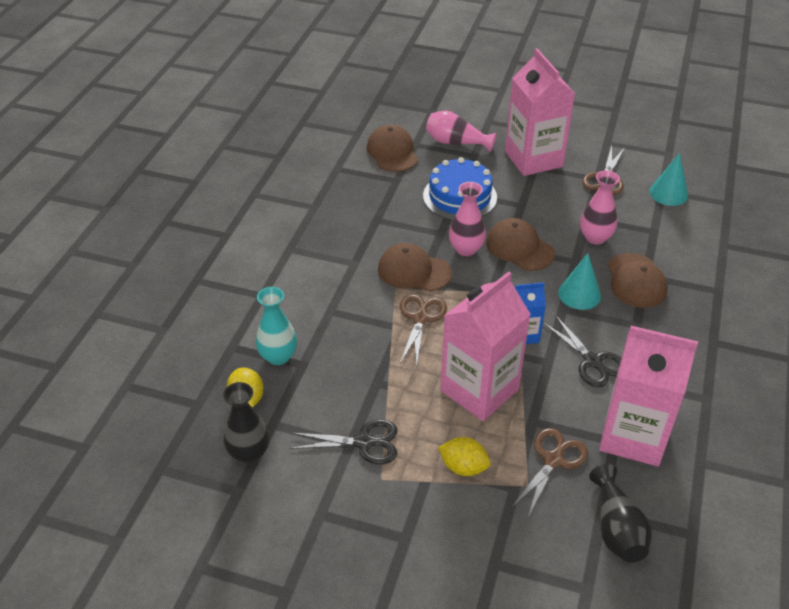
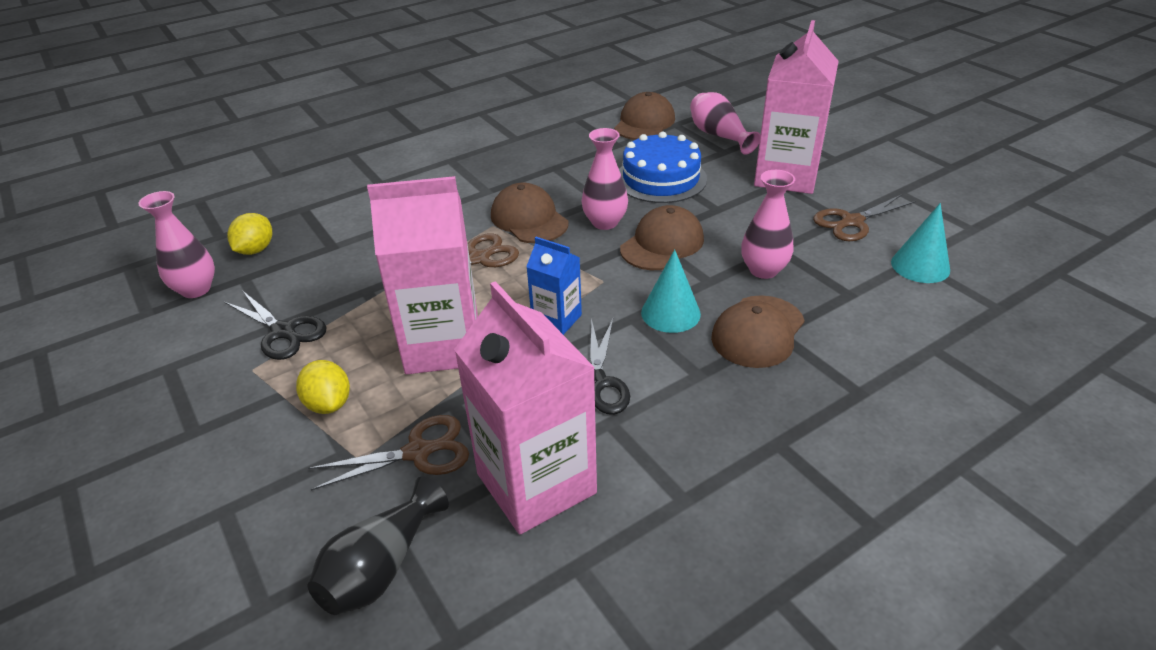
camera: 40 degrees right, 5 degrees down
(249, 453) = (196, 289): black vase -> pink vase
(278, 356) = (323, 231): turquoise vase -> none
(519, 248) = (662, 244): brown cap -> brown cap turned 45 degrees clockwise

